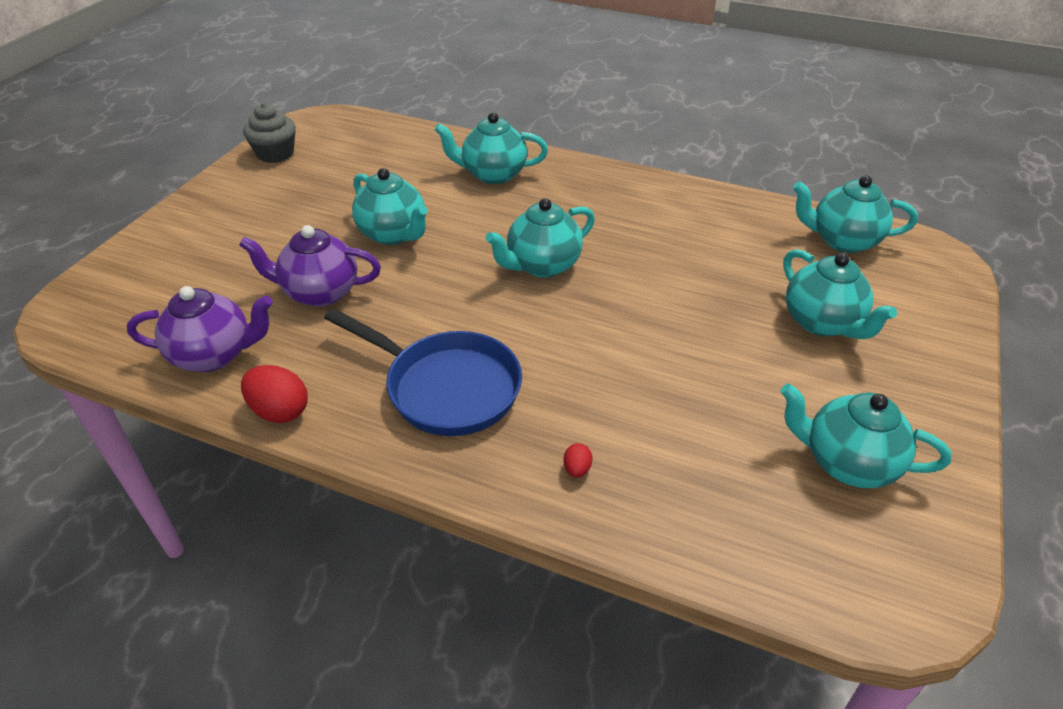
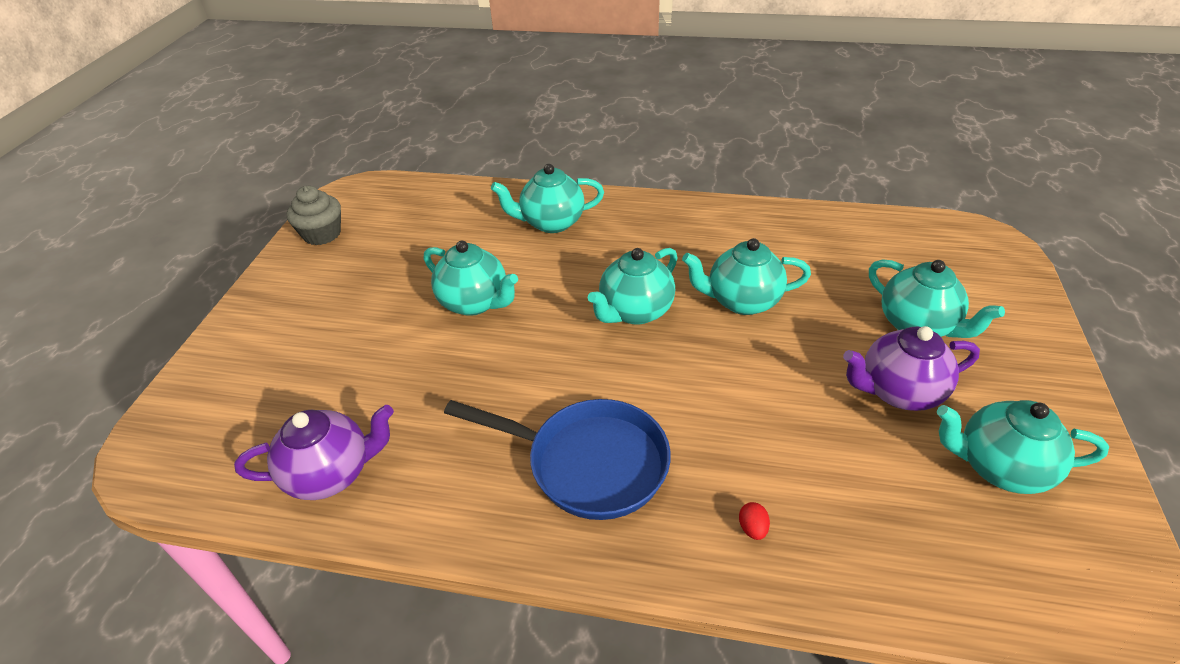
camera: 10 degrees left, 0 degrees up
(280, 411) = (424, 525): red egg -> none
(320, 293) = (421, 381): purple teapot -> purple teapot (898, 392)
(842, 241) = (901, 239): turquoise teapot -> turquoise teapot (742, 301)

